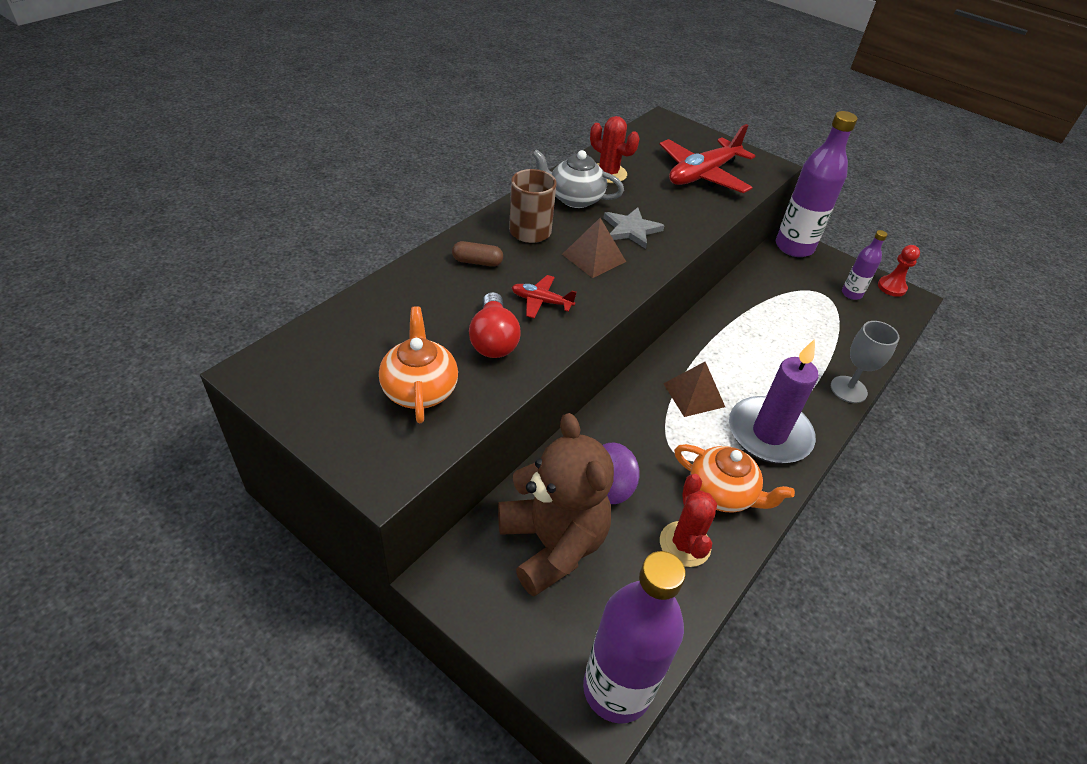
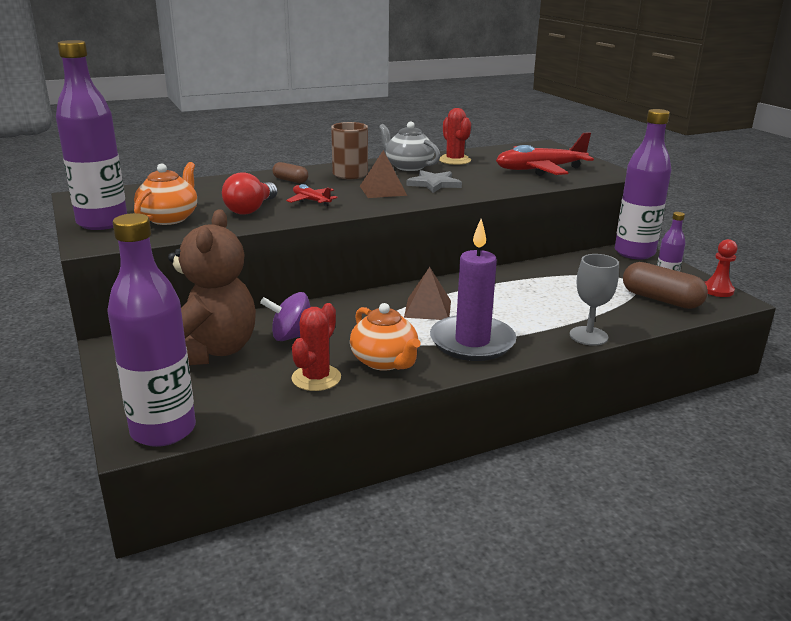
camera: 30 degrees right, 20 degrees down
(347, 426) = (102, 223): none -> purple bottle
(862, 315) = (661, 299): none -> brown capsule

